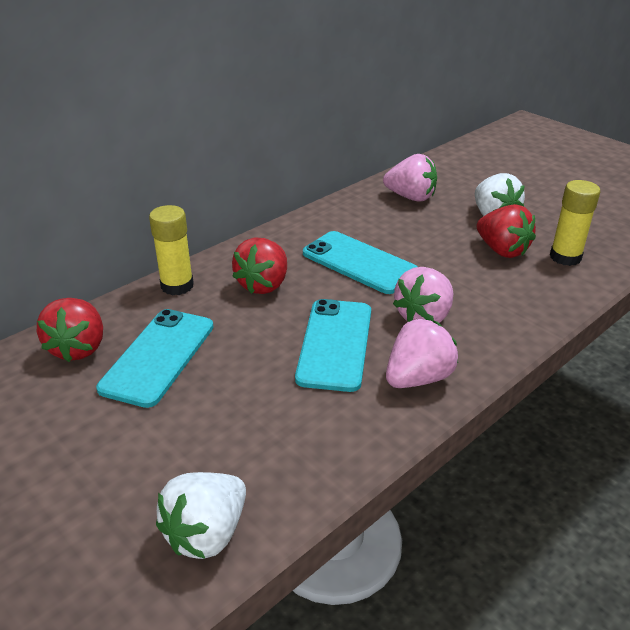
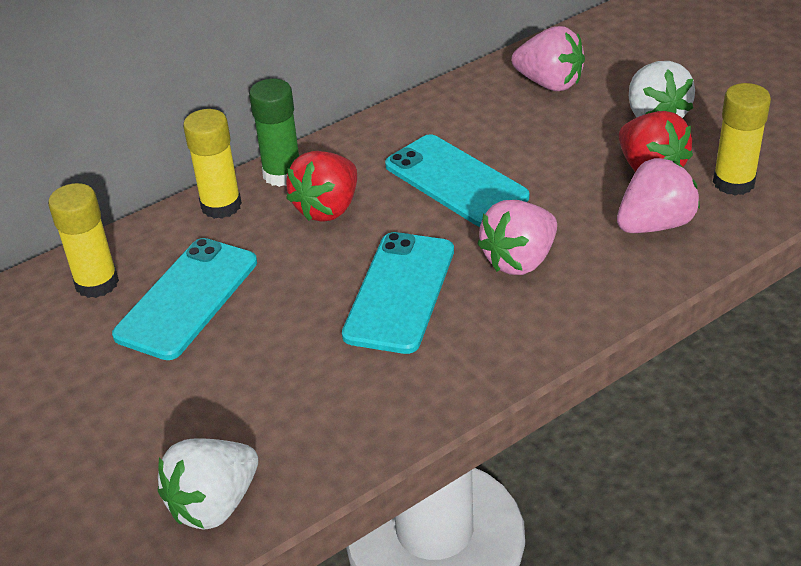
camera: 10 degrees right, 5 degrees up
(79, 348) = (97, 283): red strawberry -> yellow glue stick
(223, 262) = (282, 174): none -> green glue stick
(418, 378) = (490, 341): pink strawberry -> pink strawberry (654, 224)

